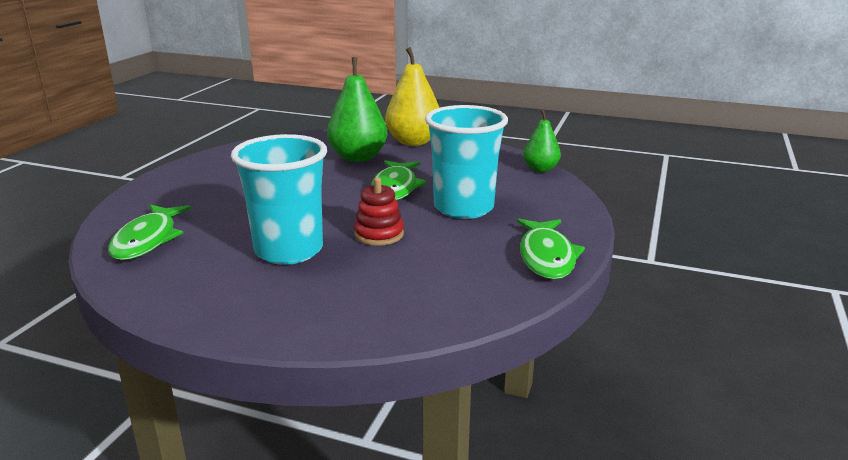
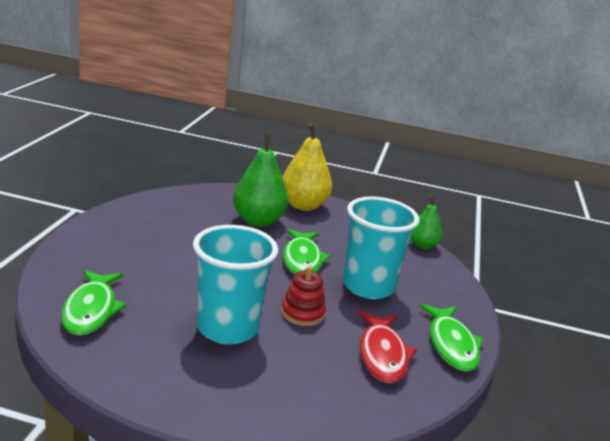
camera: 10 degrees left, 0 degrees up
(459, 268) = (382, 355): none -> red fish

